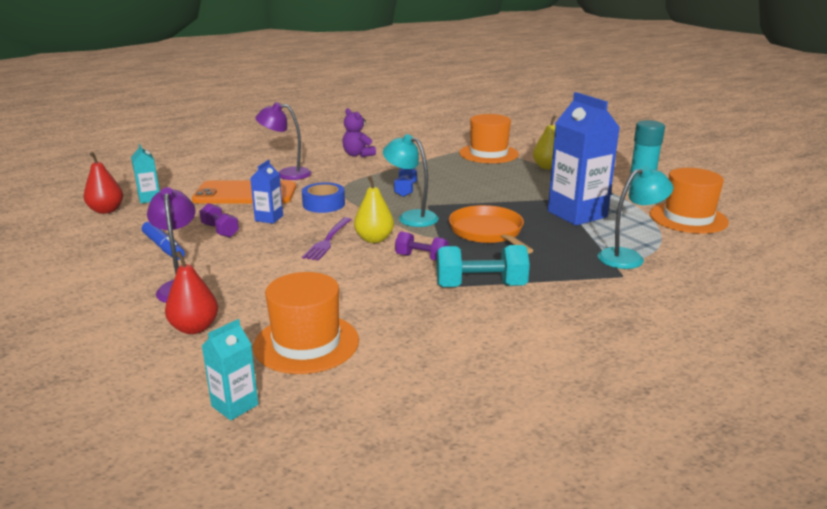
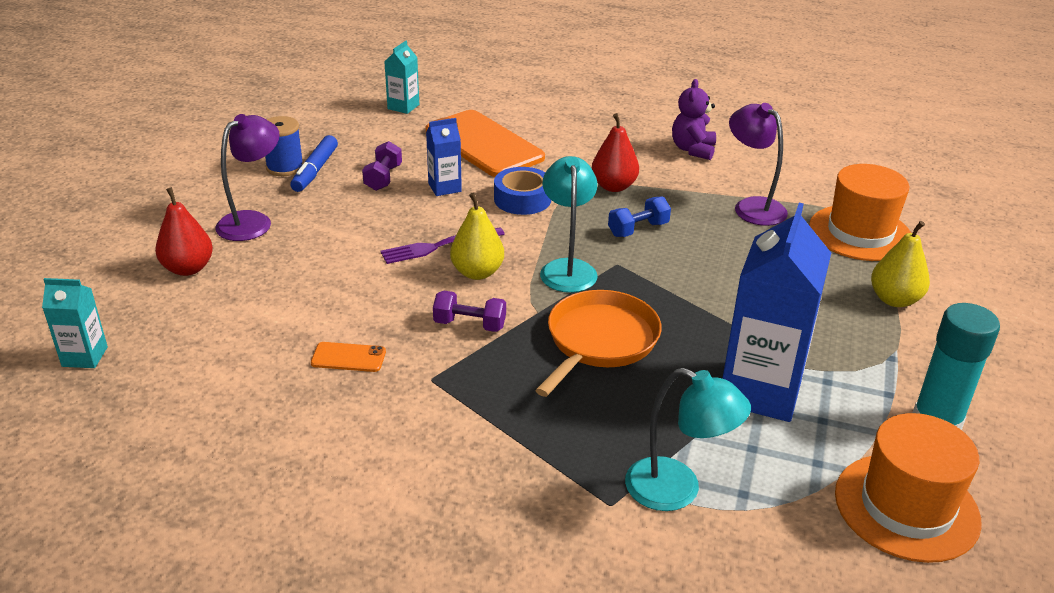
camera: 50 degrees right, 10 degrees up
(106, 210) = (352, 103): red pear -> red pear (613, 186)
(136, 255) = (285, 167): none -> blue spool
(286, 174) = (567, 138): purple lamp -> purple lamp (752, 207)
(306, 343) = (216, 341): orange hat -> none
(398, 303) = (348, 357): none -> orange phone
(421, 258) = (469, 325): purple dumbbell -> purple dumbbell turned 60 degrees counterclockwise
(480, 286) = (448, 397): turquoise dumbbell -> none

